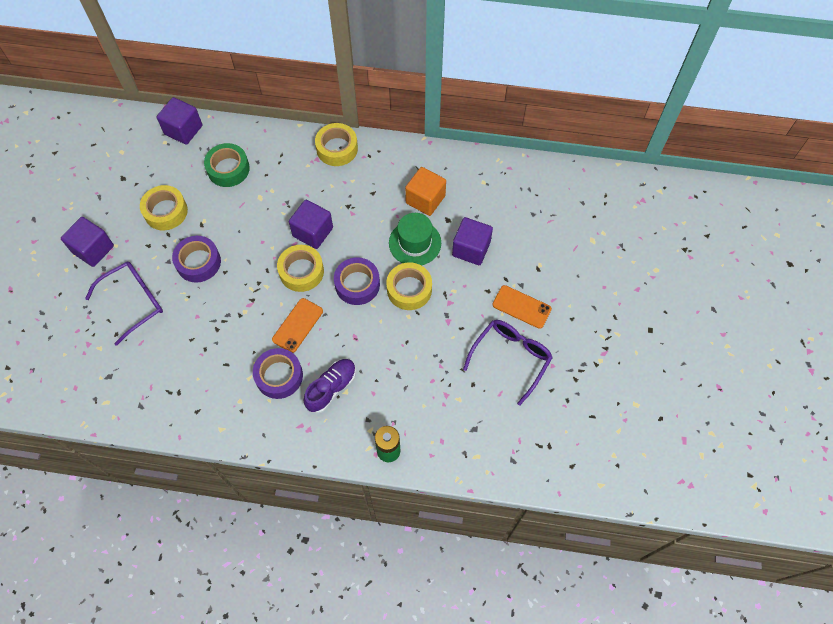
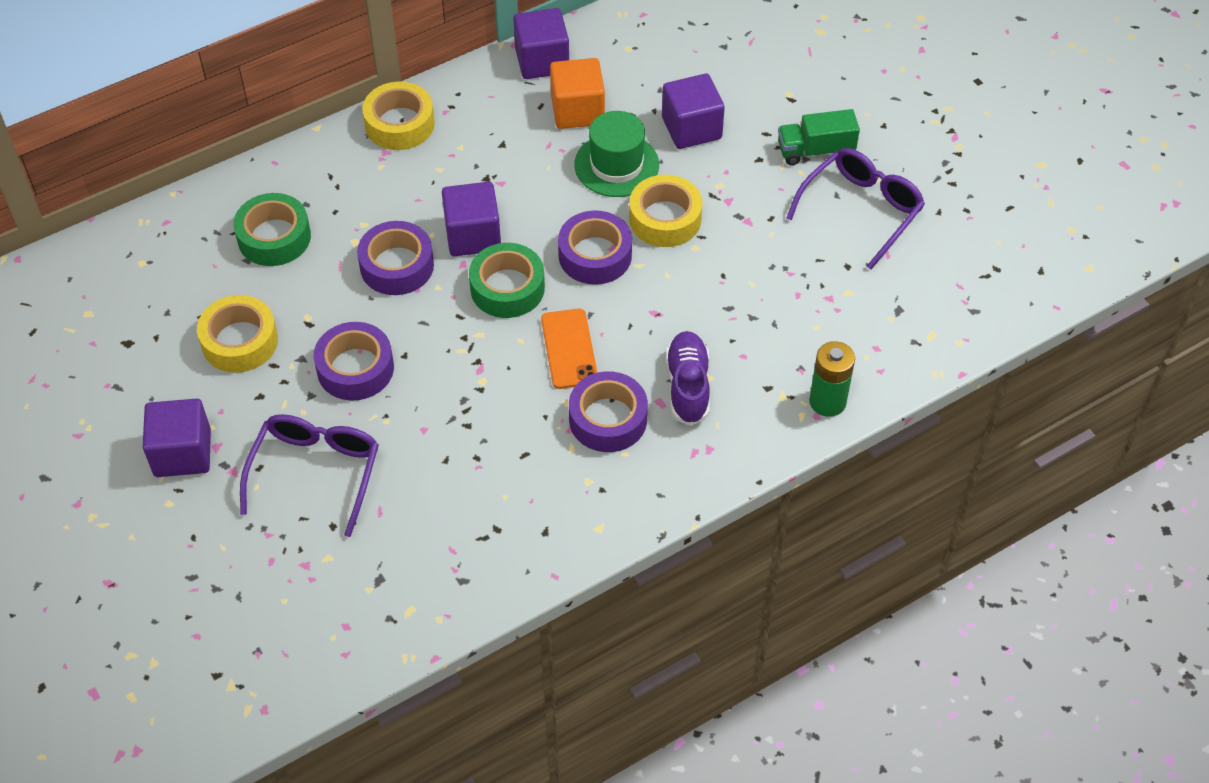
camera: 40 degrees left, 10 degrees down
(183, 130) = (154, 231): purple cube -> purple cube (542, 61)
(265, 223) = (397, 266): none -> purple tape
(301, 271) = (507, 288): yellow tape -> green tape
(511, 358) = (861, 211): purple glasses -> purple glasses turned 45 degrees clockwise
(521, 307) = (815, 150): orange phone -> green truck

